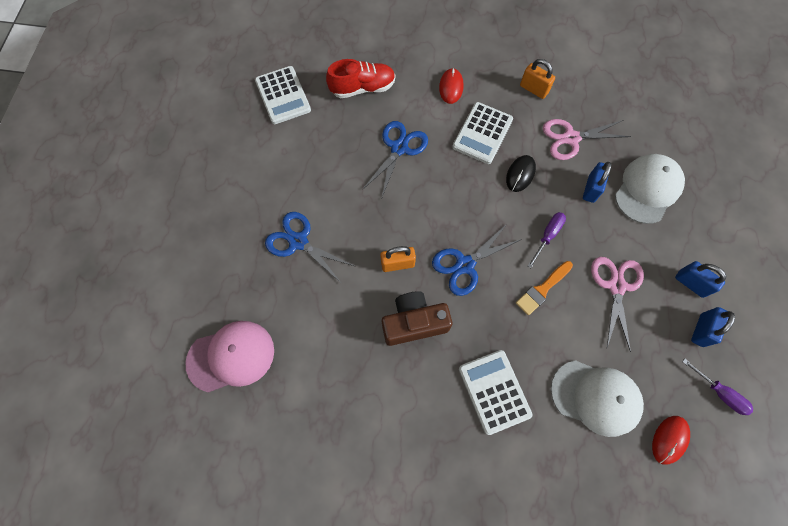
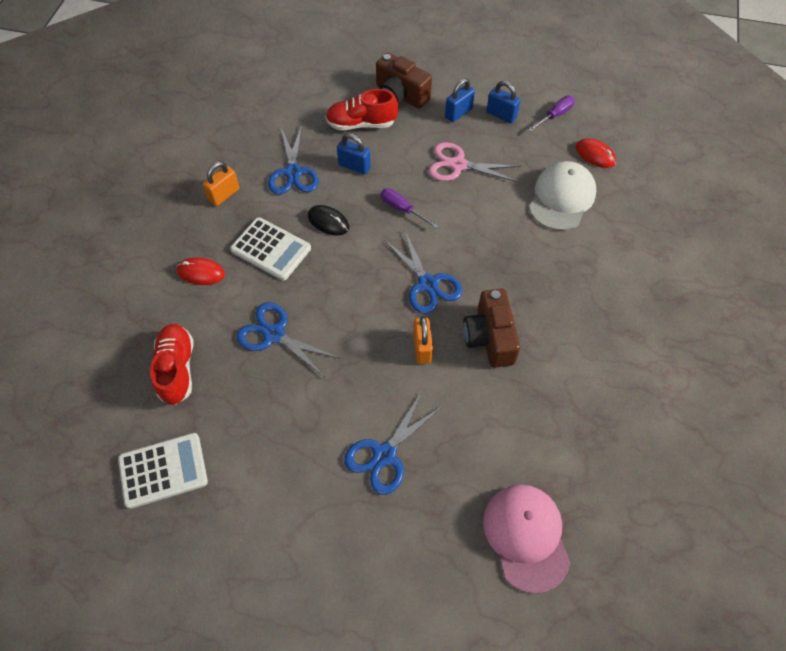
camera: 85 degrees left, 10 degrees down
(494, 391) = (559, 275): white calculator -> none
(542, 289) = (458, 222): orange brush -> none
(571, 138) = (293, 172): pink scissors -> blue scissors
(647, 189) = (361, 124): white cap -> red shoe
(699, 223) = (400, 95): none -> brown camera

